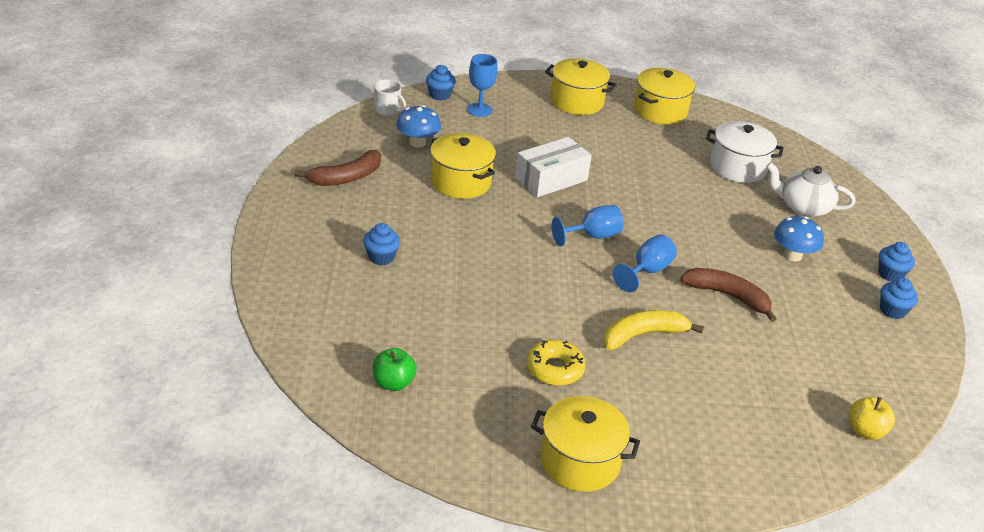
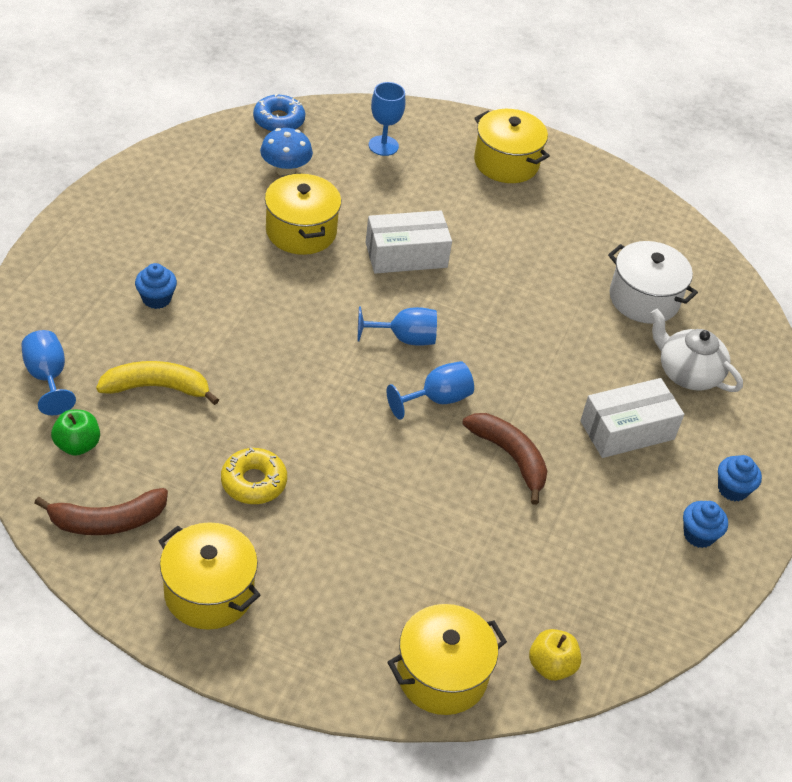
camera: 20 degrees right, 10 degrees up
(332, 339) = (47, 377): none -> blue goblet
(346, 177) = (180, 193): brown banana -> brown banana (107, 521)
(387, 110) = (279, 120): white mug -> blue donut
(439, 95) = (350, 115): blue cupcake -> none
(643, 335) = (378, 473): yellow banana -> yellow banana (157, 387)
(660, 111) = (600, 200): yellow pot -> yellow pot (442, 675)
(793, 255) = (627, 430): blue mushroom -> white box

